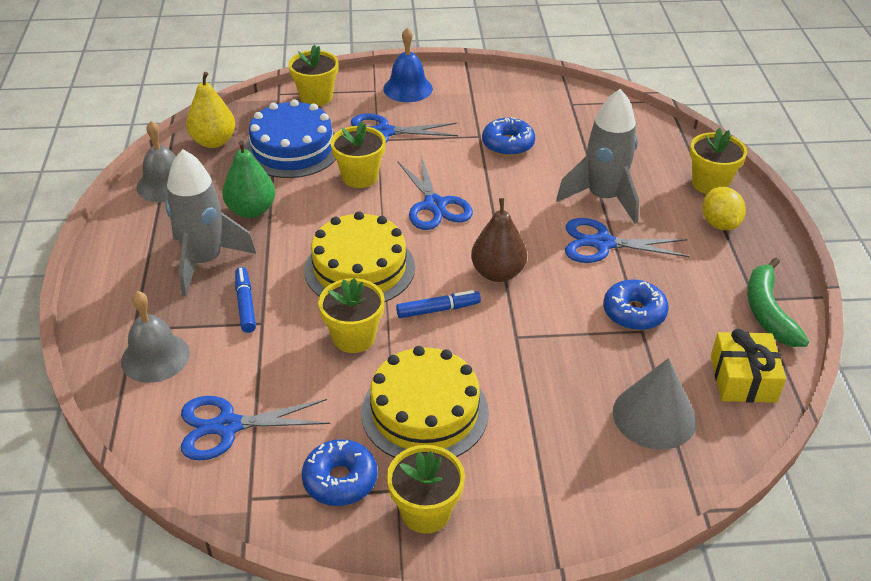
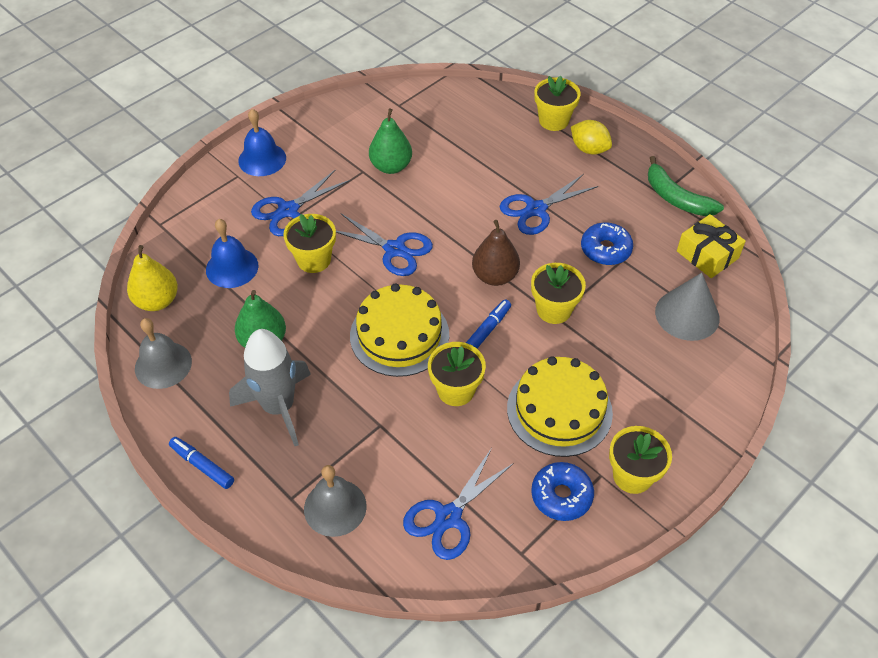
camera: 40 degrees left, 10 degrees up
(245, 304) = (351, 419): blue marker -> blue marker (202, 465)
(292, 148) = (232, 267): blue cake -> blue bell
(316, 97) = (196, 209): yellow flower pot -> yellow flower pot (554, 310)
(508, 144) = (391, 166): blue donut -> green pear
(603, 198) = (500, 173): grey rocket -> none

